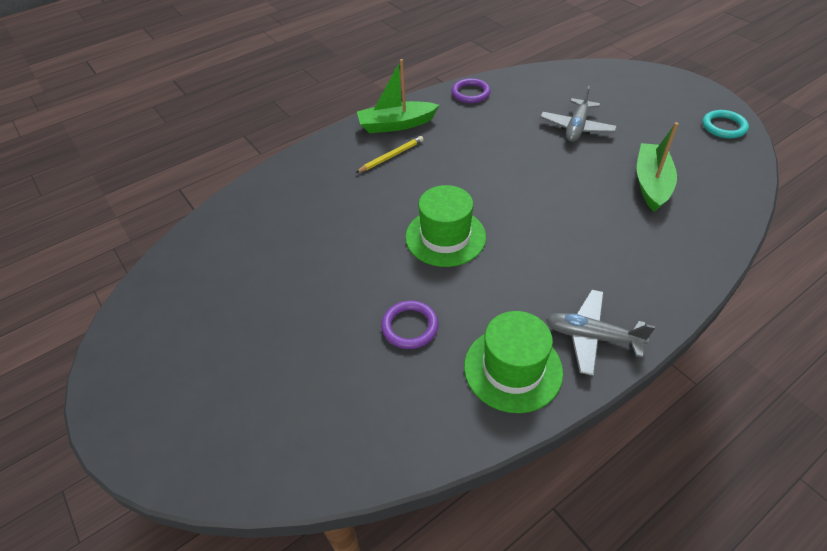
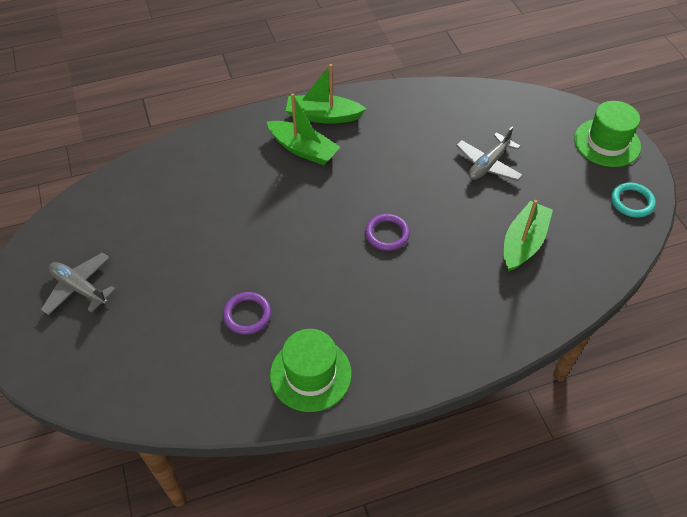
camera: 15 degrees right, 5 degrees up
(391, 156) = (303, 149): yellow pencil -> green boat
(445, 237) = (313, 243): green hat -> green hat (607, 143)
(470, 93) = (408, 99): purple ring -> purple ring (387, 234)
(592, 337) = (388, 368): grey plane -> grey plane (80, 288)

